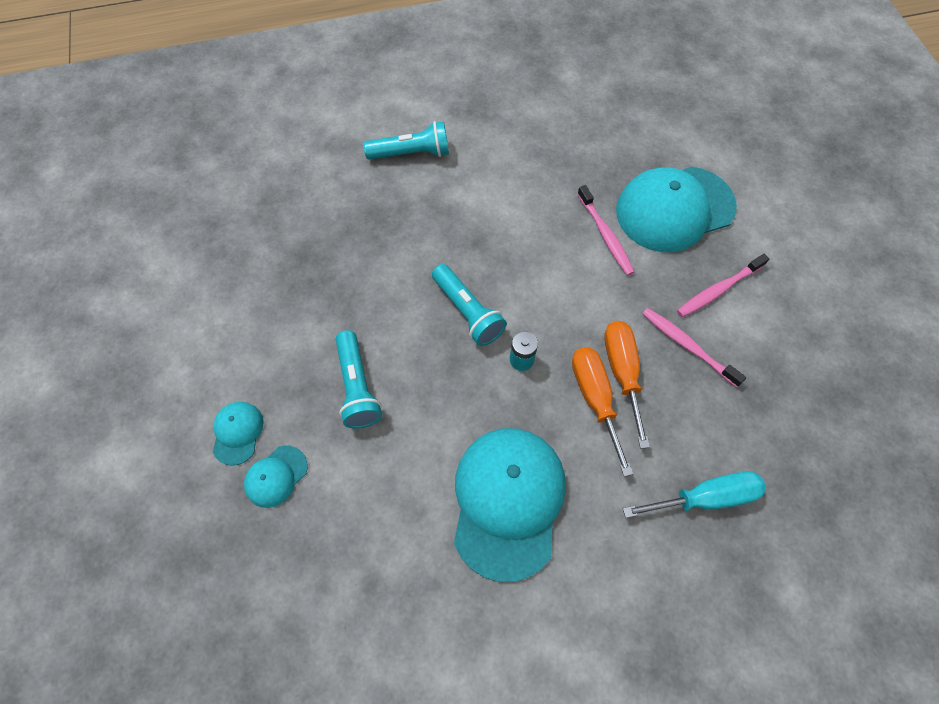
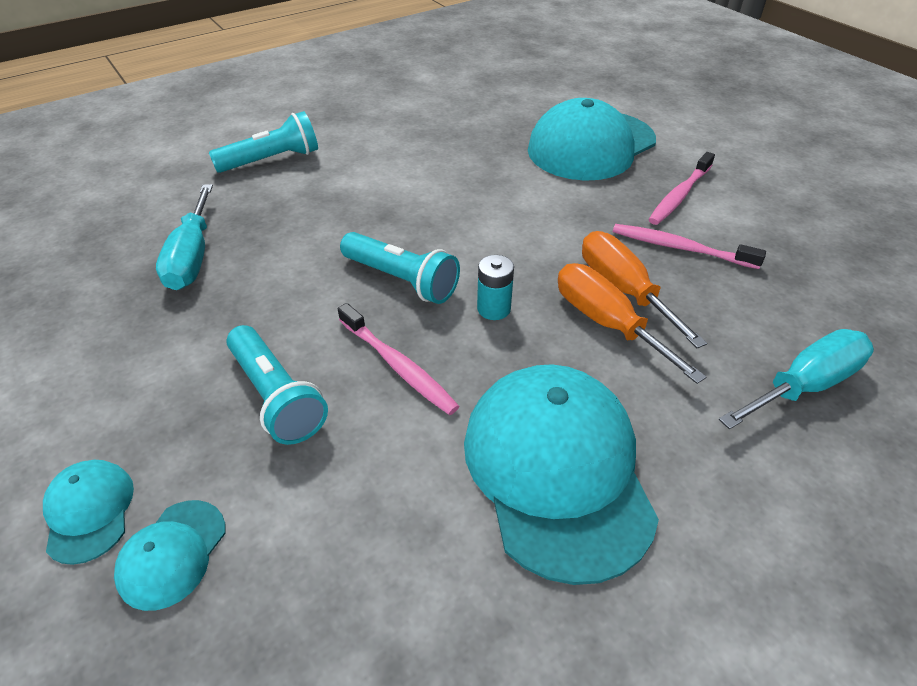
camera: 20 degrees left, 20 degrees down
(332, 244) = (192, 257): none -> turquoise screwdriver
(605, 235) = (531, 179): pink toothbrush -> pink toothbrush (398, 366)

